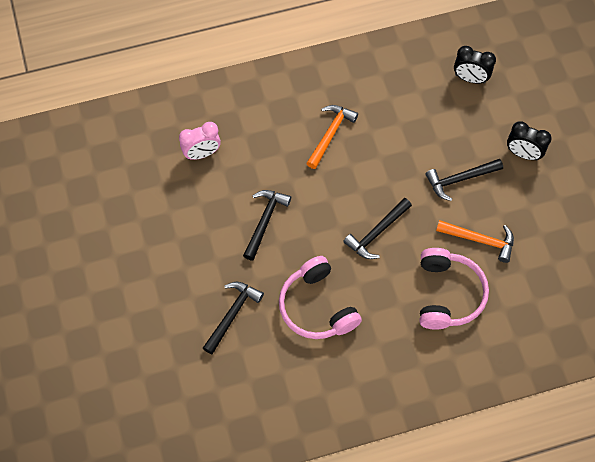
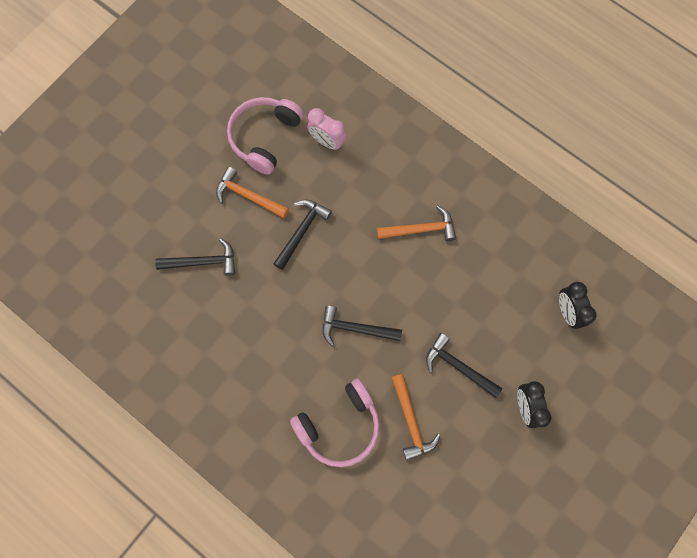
camera: 55 degrees right, 10 degrees up
(201, 243) = (248, 196): none -> orange hammer
(265, 221) = (302, 231): black hammer -> black hammer turned 45 degrees counterclockwise
(317, 307) = (254, 323): pink headphones -> pink headphones (264, 137)

